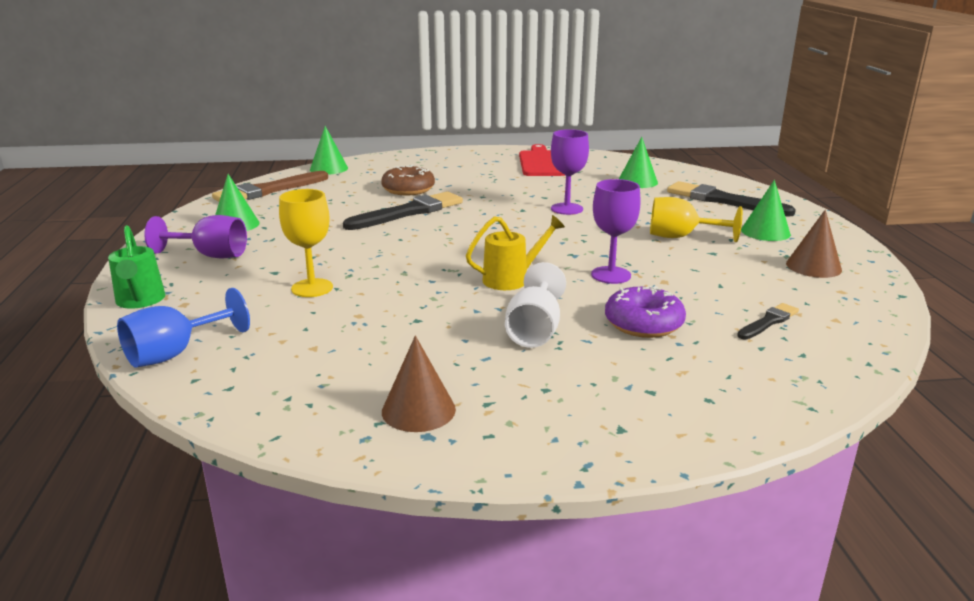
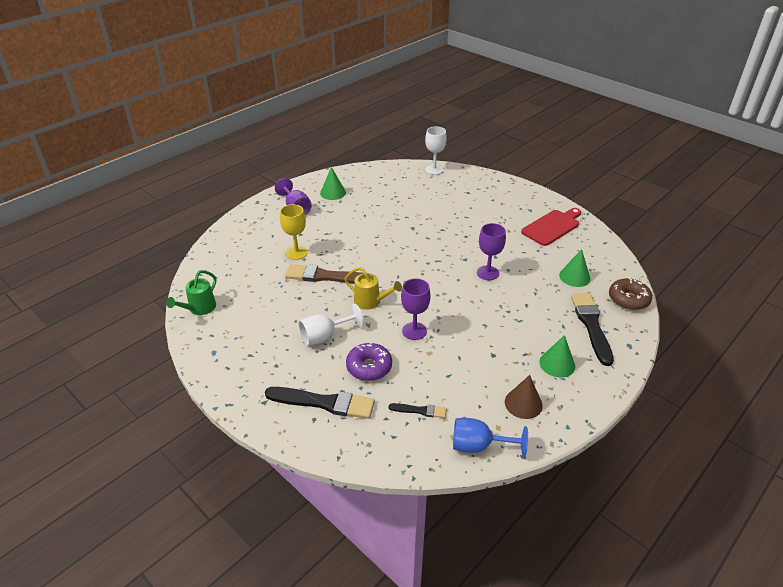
camera: 50 degrees right, 15 degrees up
(140, 301) = (240, 222): green watering can -> green watering can (199, 309)
(175, 353) = (212, 257): blue goblet -> blue goblet (478, 446)
(269, 190) = (382, 174): brown brush -> brown brush (326, 276)
(329, 169) = (434, 170): green cone -> white goblet
(408, 189) = (441, 209): brown donut -> brown donut (628, 299)
(408, 212) = (410, 227): black brush -> black brush (324, 403)
(418, 410) = (228, 340): brown cone -> none
(681, 237) = (501, 333): yellow goblet -> none

